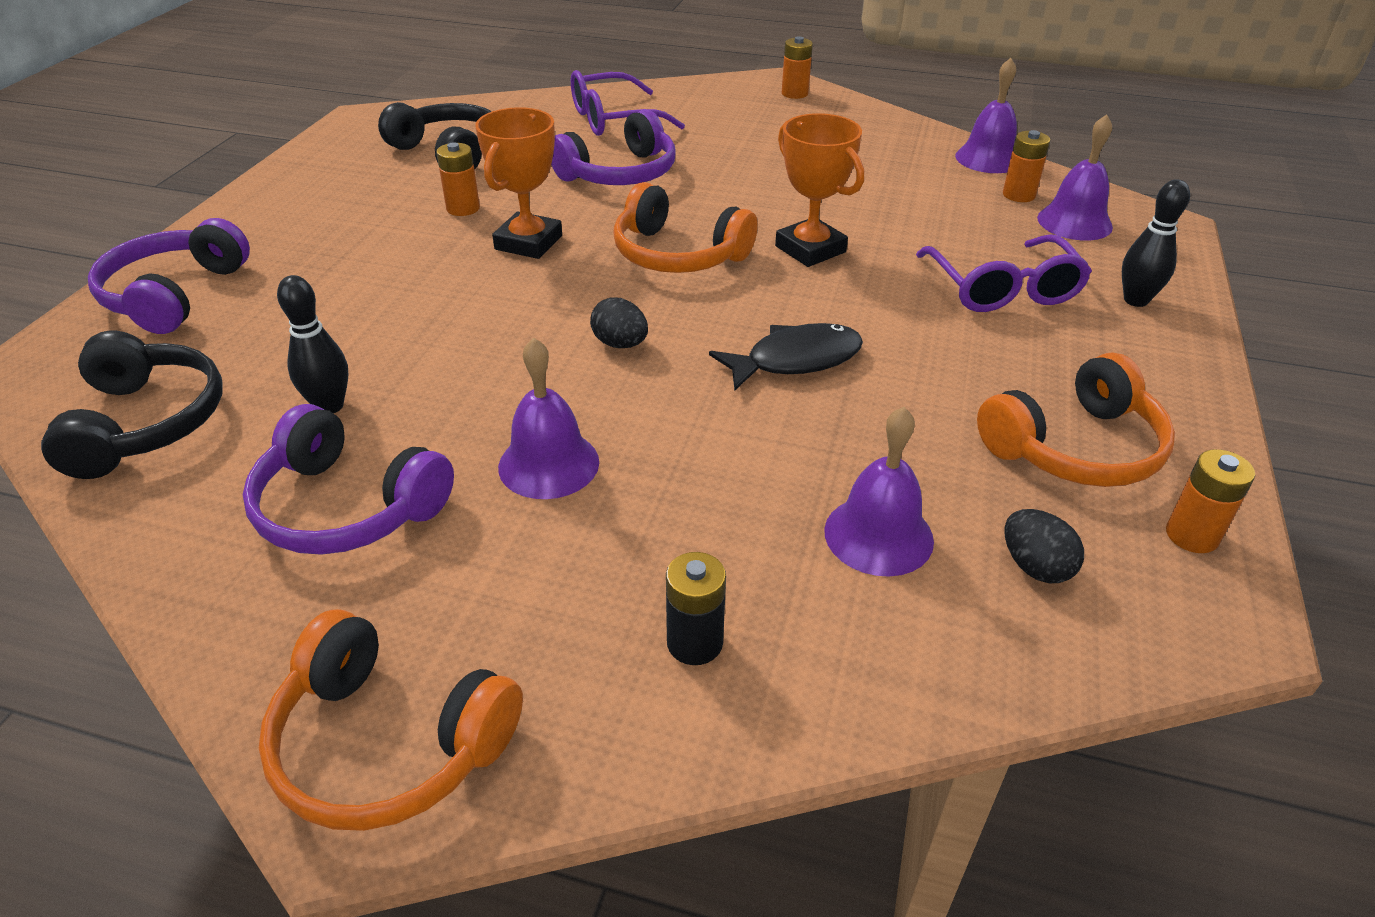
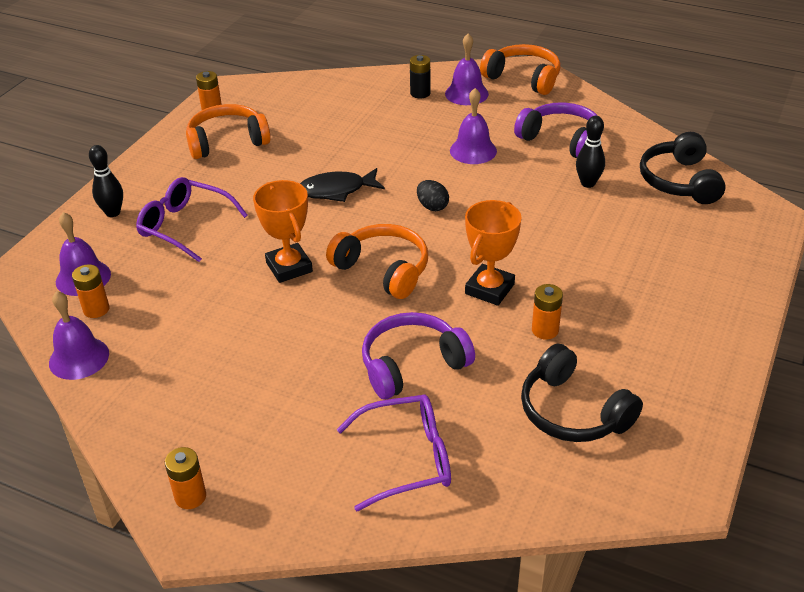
camera: 170 degrees left, 0 degrees up
(174, 295) = (723, 261): purple headphones -> none
(878, 535) = (337, 117): purple bell -> purple bell (466, 93)
(1003, 289) = (185, 226): purple glasses -> purple glasses turned 60 degrees counterclockwise
(1035, 567) = (282, 105): black egg -> none

